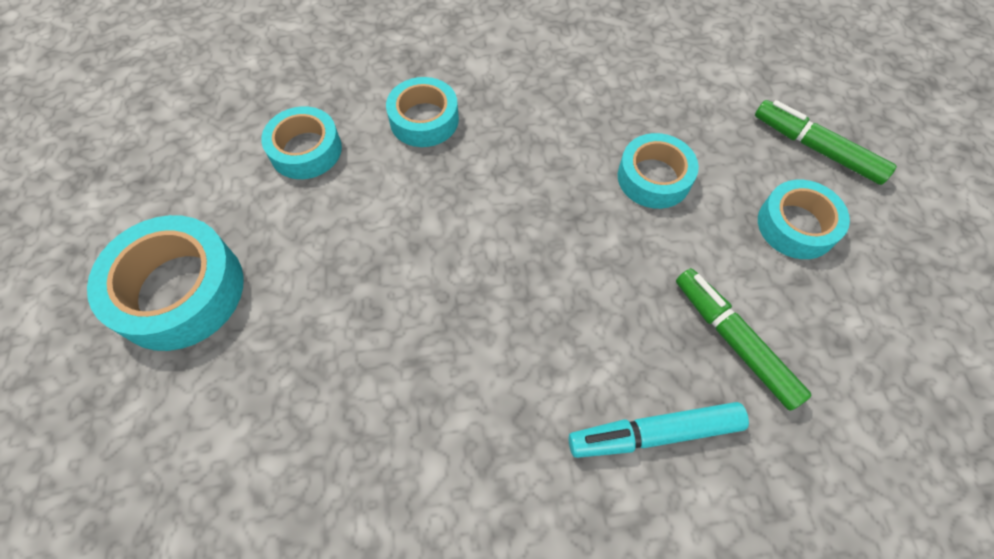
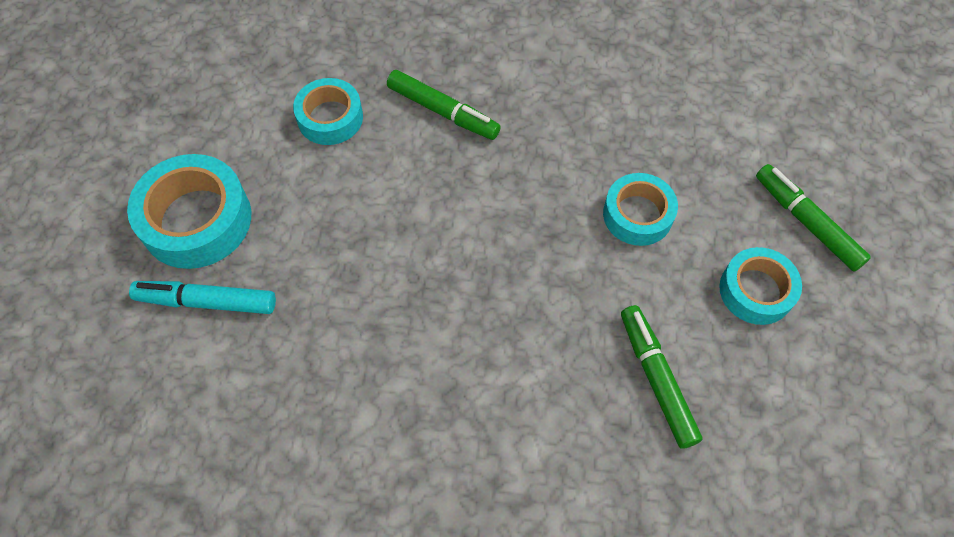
camera: 15 degrees right, 0 degrees up
(424, 119) = (443, 112): turquoise tape -> green marker
(654, 433) = (557, 437): turquoise marker -> turquoise marker (207, 301)

